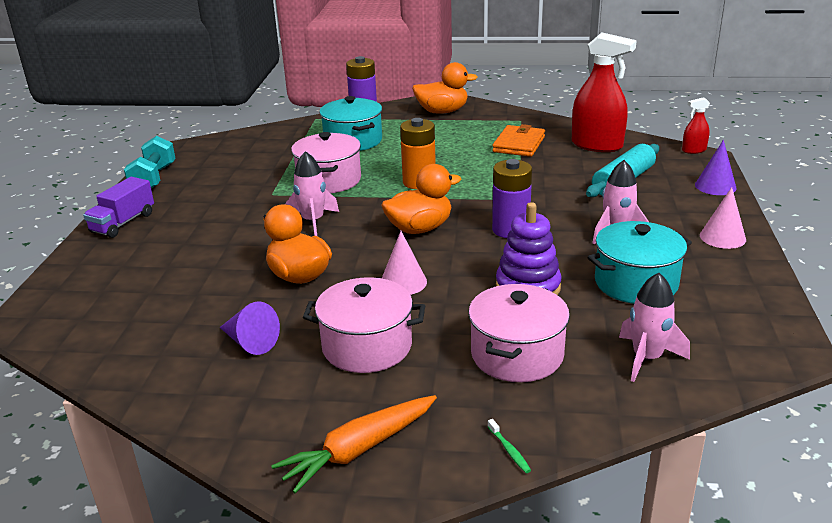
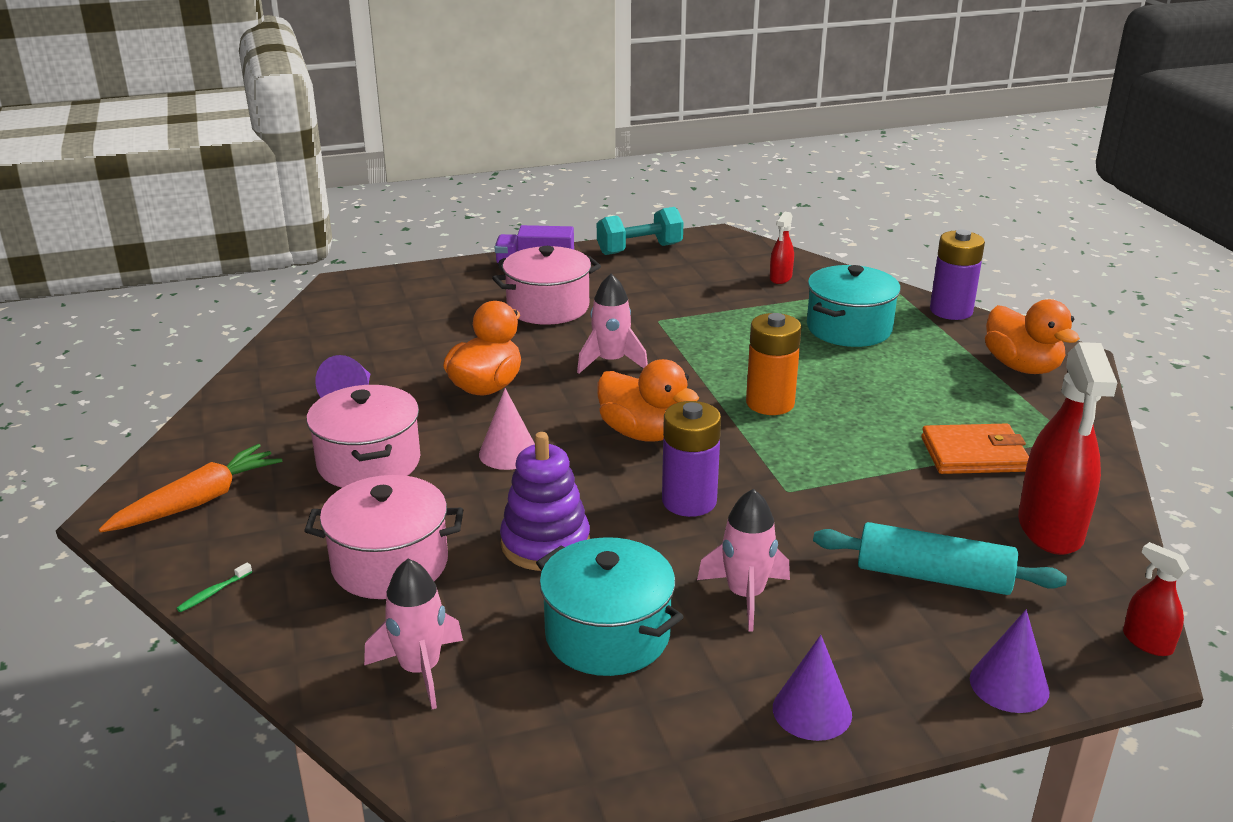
camera: 65 degrees right, 0 degrees up
(263, 144) = (780, 278): none -> red spray bottle
(329, 180) = (721, 343): pink pot -> pink pot (548, 307)
(359, 450) = (197, 502): orange carrot -> orange carrot turned 105 degrees clockwise
(722, 237) = (812, 711): pink cone -> purple cone

